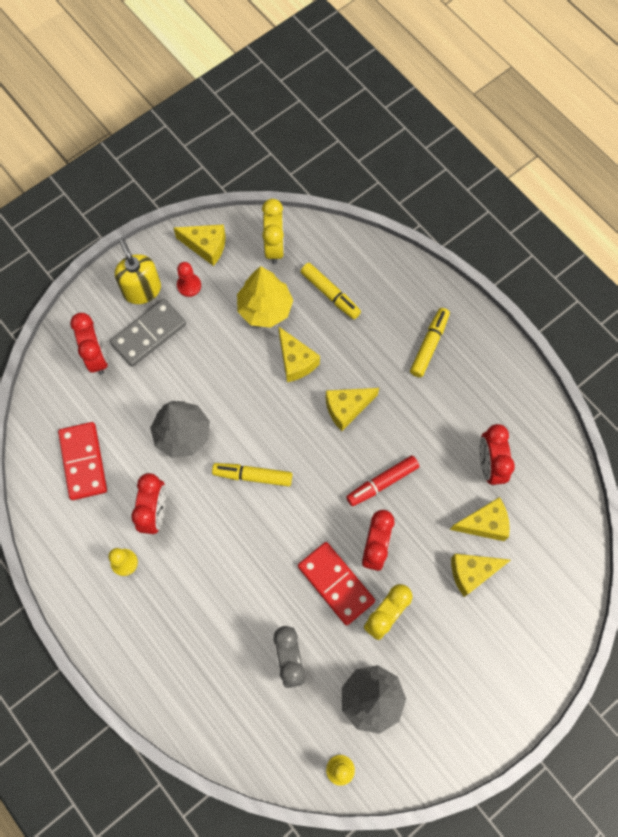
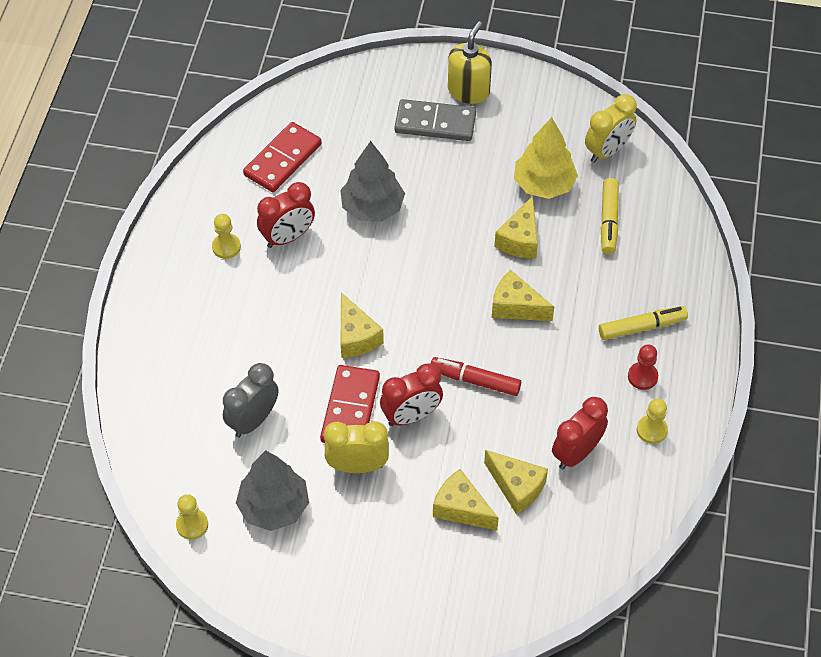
camera: 50 degrees right, 15 degrees down
(97, 357) = (379, 104): red clock -> none
(189, 285) = (507, 118): red pawn -> red pawn (642, 376)
(206, 246) = (554, 105): yellow cheese -> yellow cheese (356, 337)
(253, 476) = (386, 282): yellow marker -> none
(509, 405) = (651, 430): none -> yellow pawn

